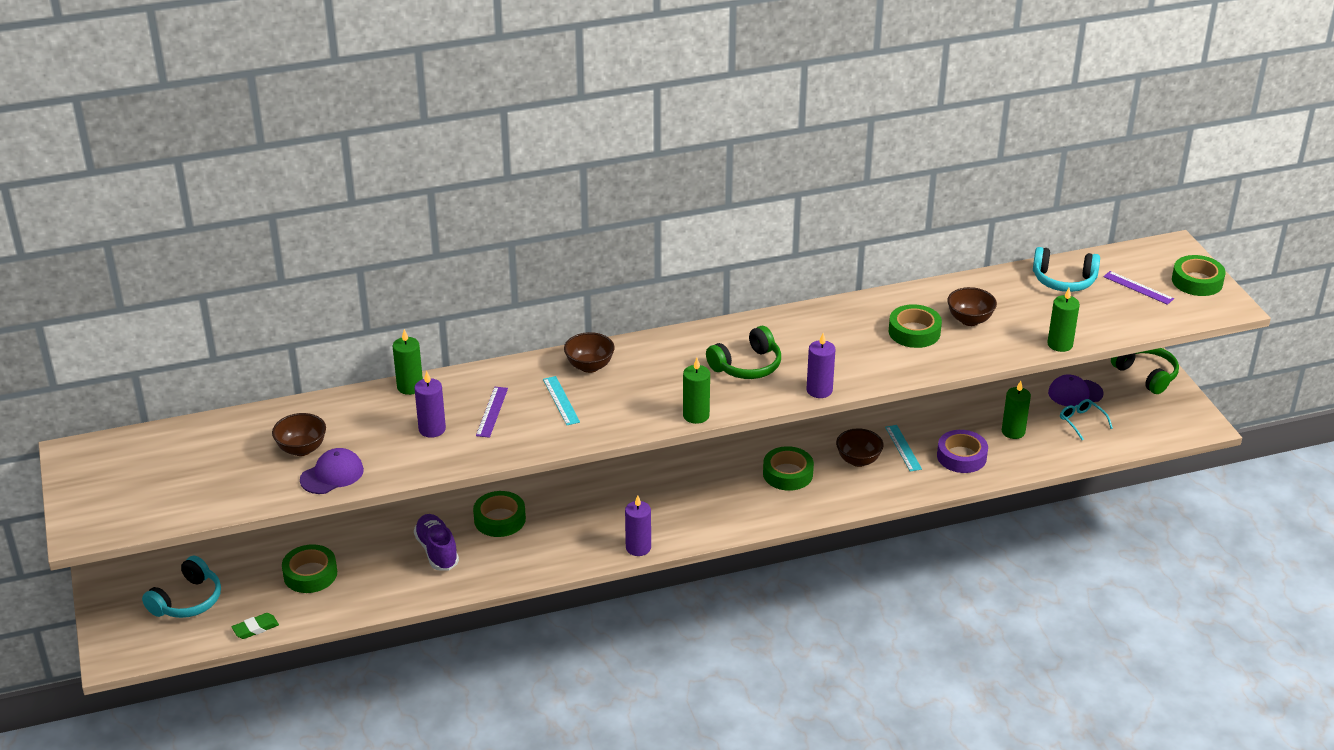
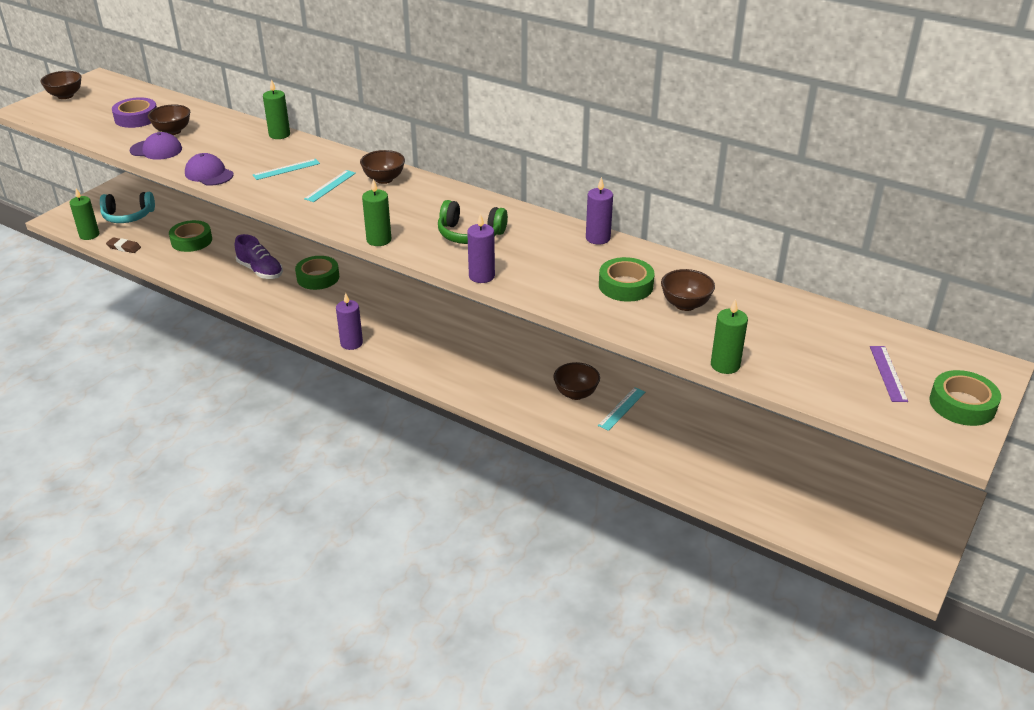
camera: 50 degrees right, 0 degrees up
(89, 491) = (65, 96): none -> brown bowl
(255, 628) = (124, 247): green eraser -> brown eraser
(432, 429) = (242, 159): purple candle -> purple candle (598, 238)
(437, 551) = (260, 271): purple shoe -> purple shoe turned 105 degrees clockwise
(492, 412) = (286, 169): purple ruler -> turquoise ruler
(787, 474) = (515, 368): green tape -> none
(961, 456) = (653, 444): purple tape -> purple tape (136, 118)
(1013, 432) = (726, 457): green candle -> green candle (89, 235)
(1063, 280) = (825, 328): turquoise headphones -> none
(1075, 393) = (832, 469): purple cap -> purple cap (209, 174)
(1082, 422) = (799, 492): turquoise glasses -> none
(1146, 375) = (926, 501): green headphones -> none

